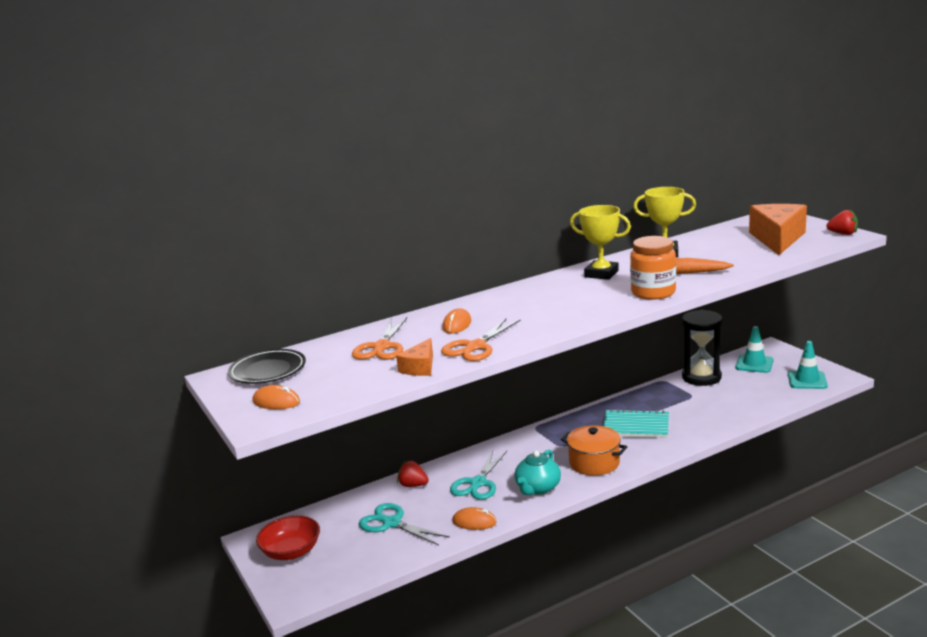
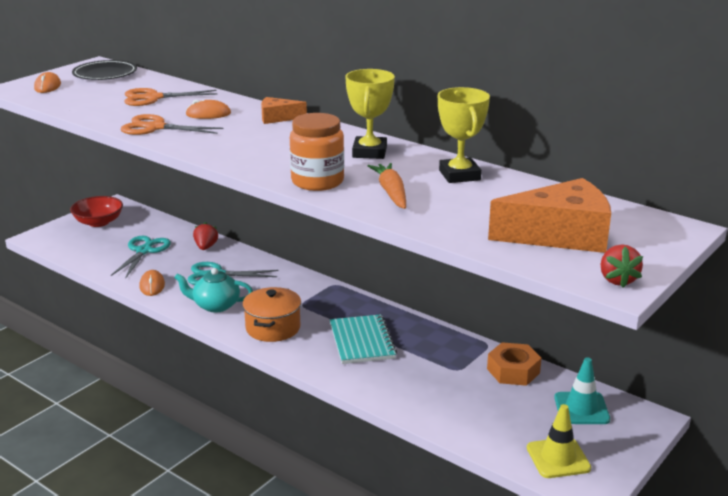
camera: 65 degrees right, 5 degrees up
(420, 367) = (110, 116): orange cheese -> orange cheese (277, 118)
(701, 377) = (513, 371): black hourglass -> orange nut
(807, 380) = (558, 458): turquoise traffic cone -> yellow traffic cone

